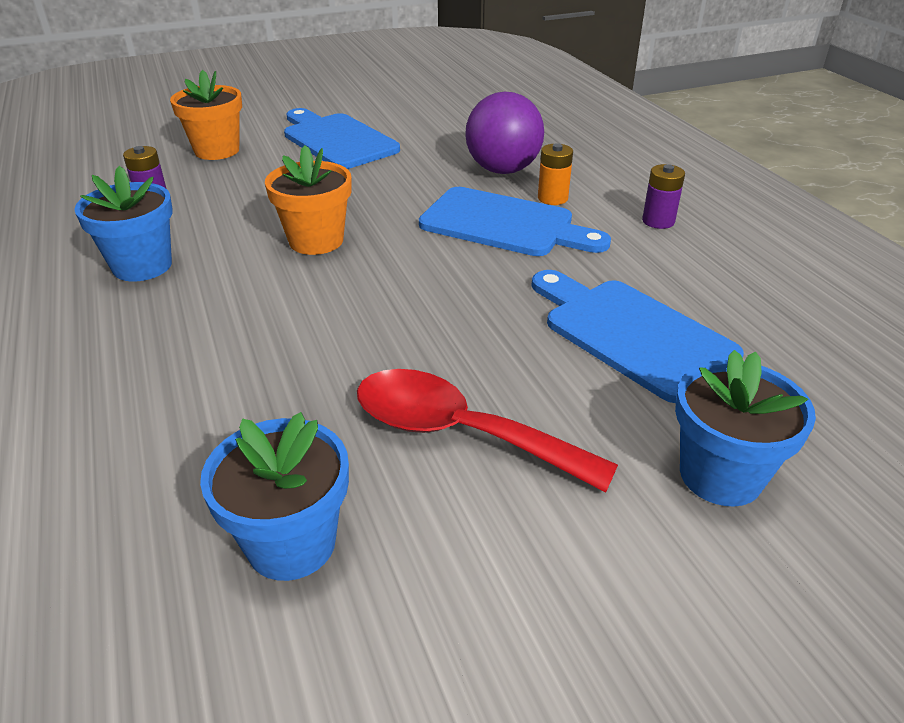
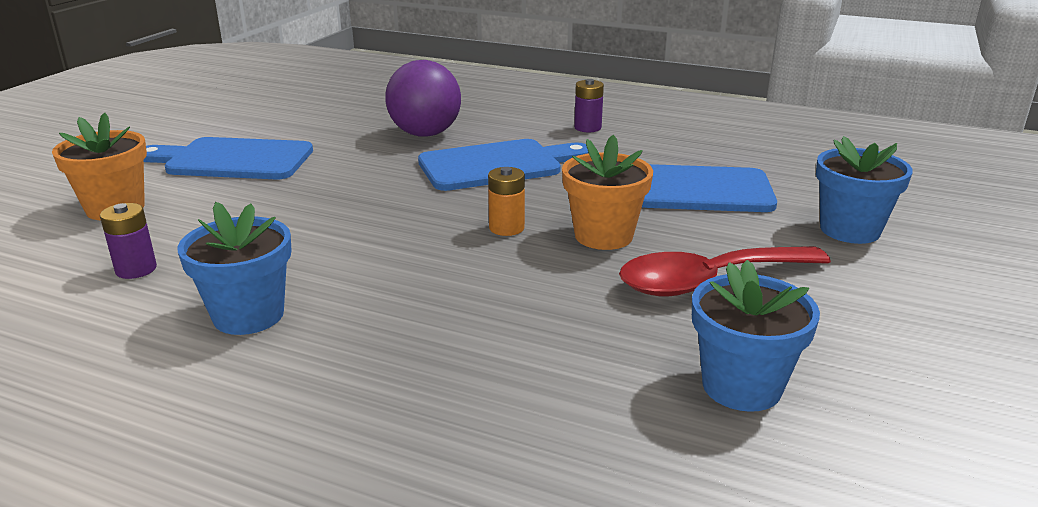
camera: 45 degrees left, 10 degrees down
(316, 241) = (376, 230): orange flower pot -> orange flower pot (603, 236)
(552, 198) = (497, 138): orange battery -> orange battery (506, 228)

